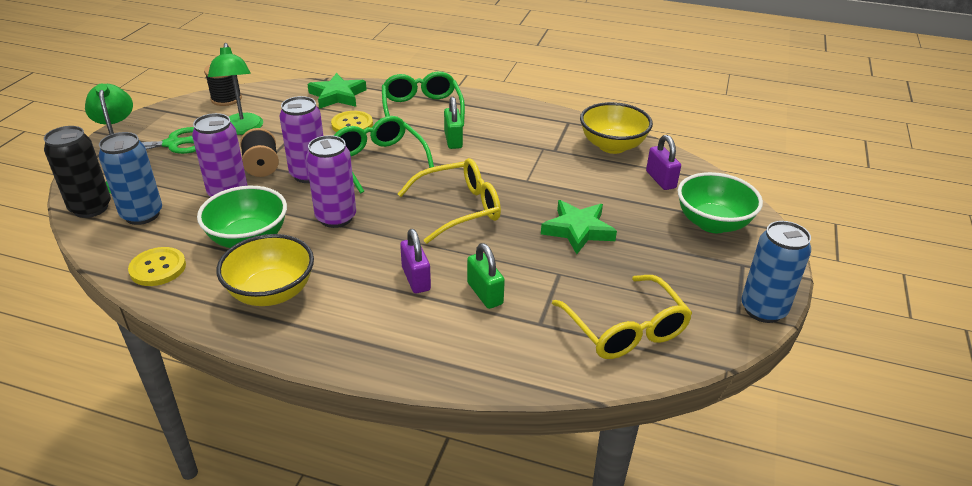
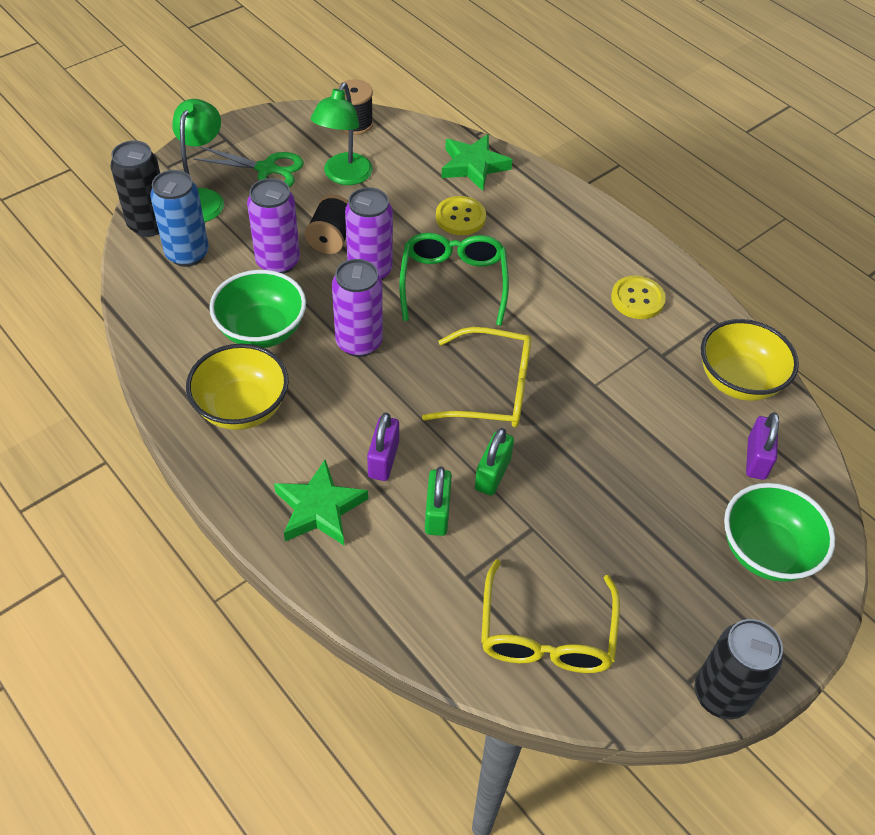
camera: 30 degrees right, 15 degrees up
(158, 268) = (164, 328): yellow button -> yellow button (637, 299)
(422, 109) = (553, 226): green glasses -> none
(453, 140) = (555, 288): green padlock -> green padlock (492, 474)
(578, 230) = (598, 482): green star -> green star (319, 508)
(763, 310) = (721, 695): blue can -> black can

